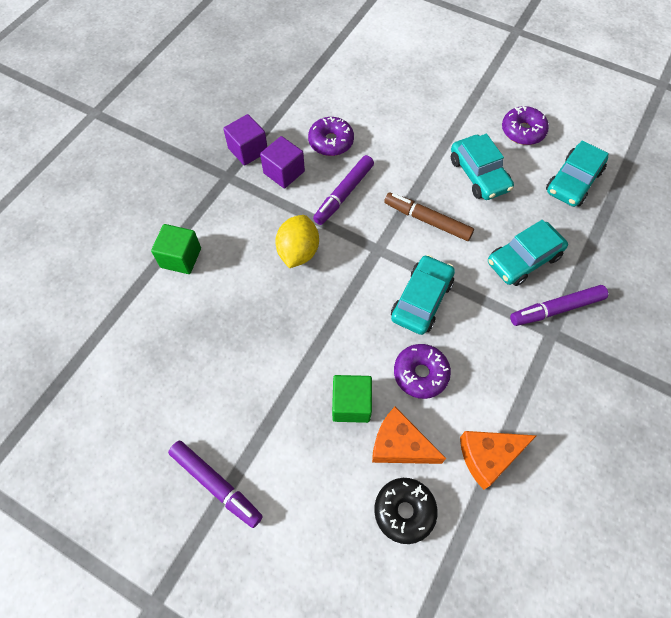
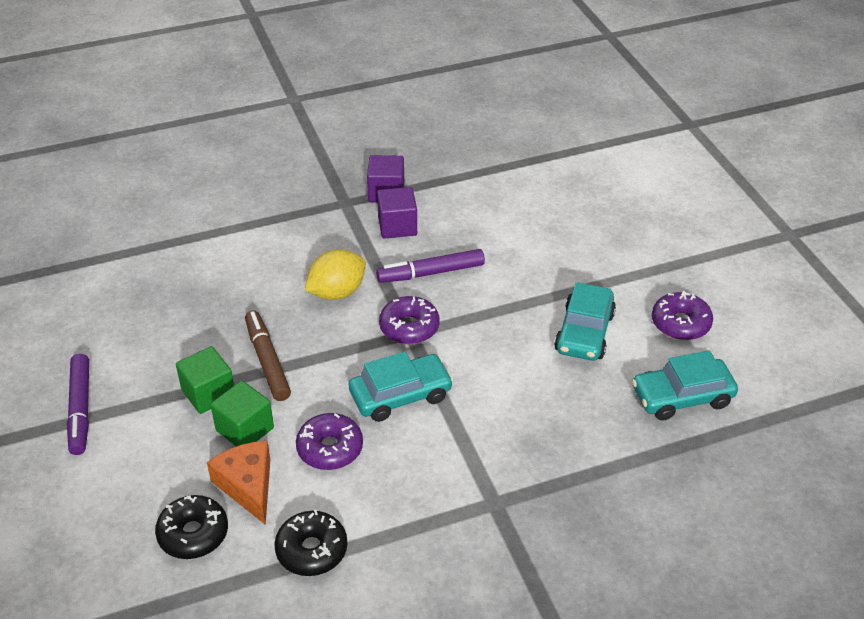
camera: 40 degrees right, 20 degrees down
(181, 258) = (238, 239): green cube -> green cube (208, 393)
(331, 142) = (469, 226): purple donut -> purple donut (409, 327)
(427, 220) = (484, 338): brown marker -> brown marker (267, 361)
(488, 456) = (312, 550): orange cheese -> black donut
(523, 259) = (541, 427): turquoise car -> none
(556, 309) = (523, 487): purple marker -> none

